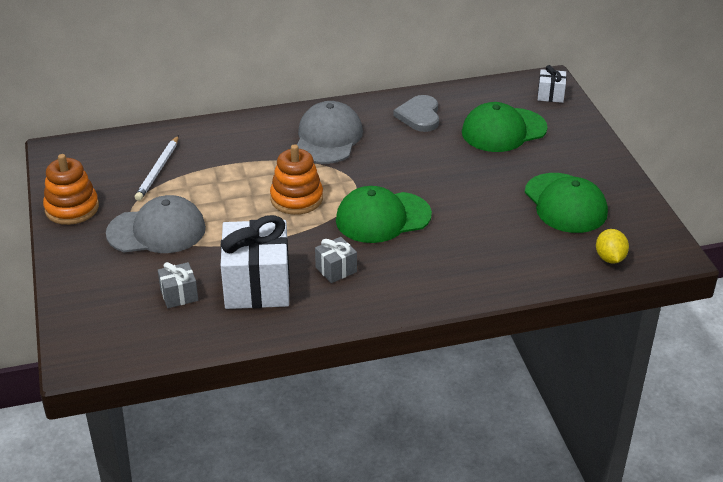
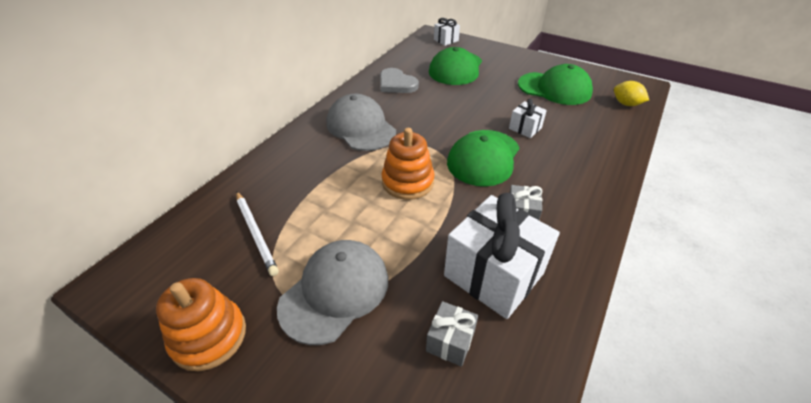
camera: 45 degrees left, 5 degrees up
(462, 218) = (525, 128): none -> white gift

